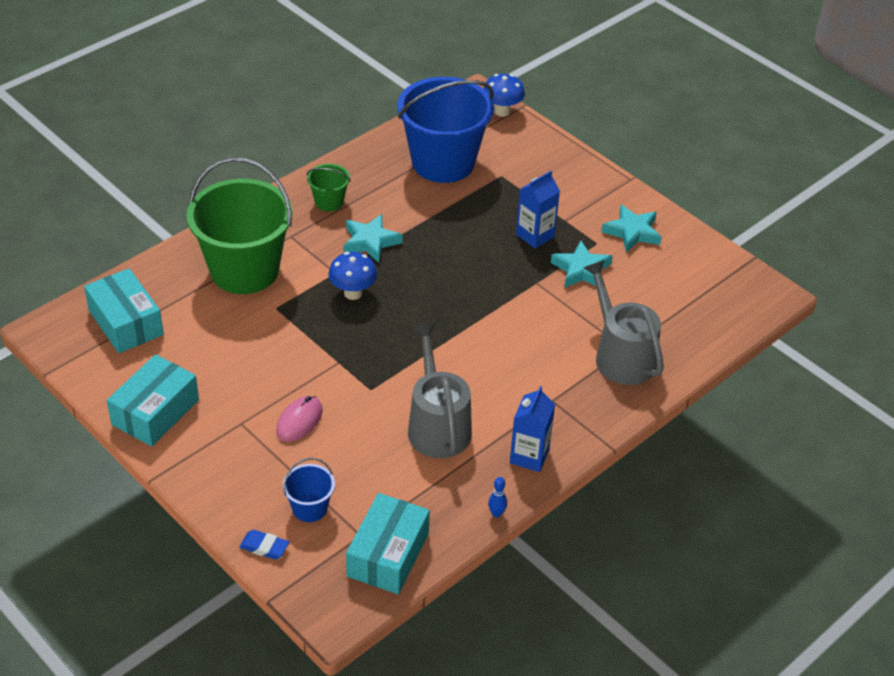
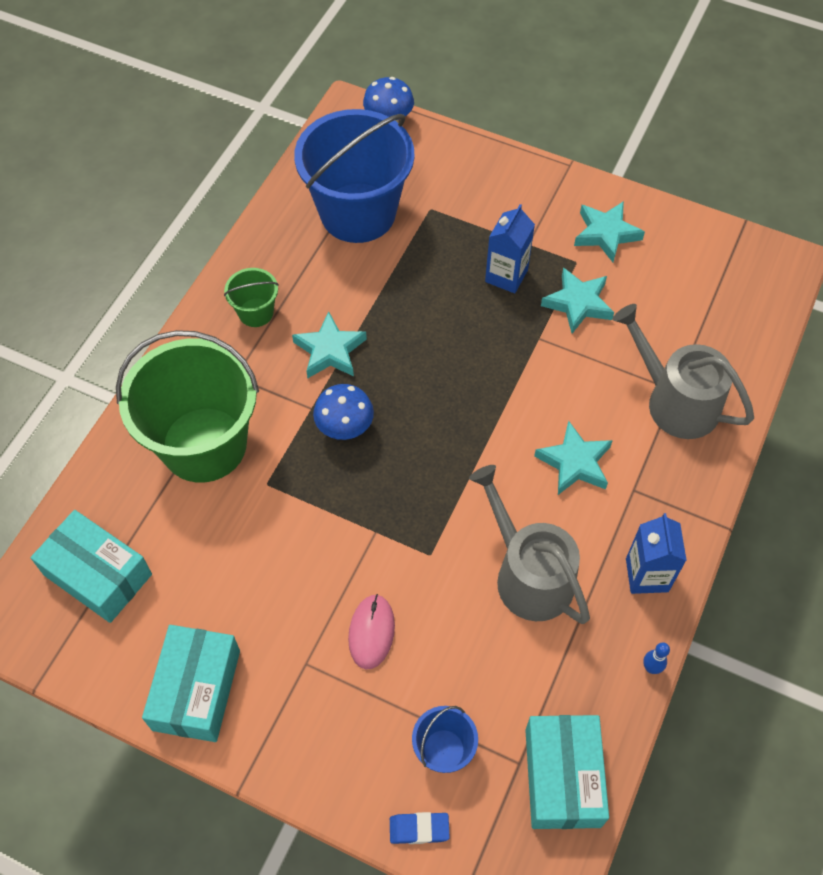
camera: 20 degrees left, 15 degrees up
(516, 369) = (575, 462): none -> turquoise star

